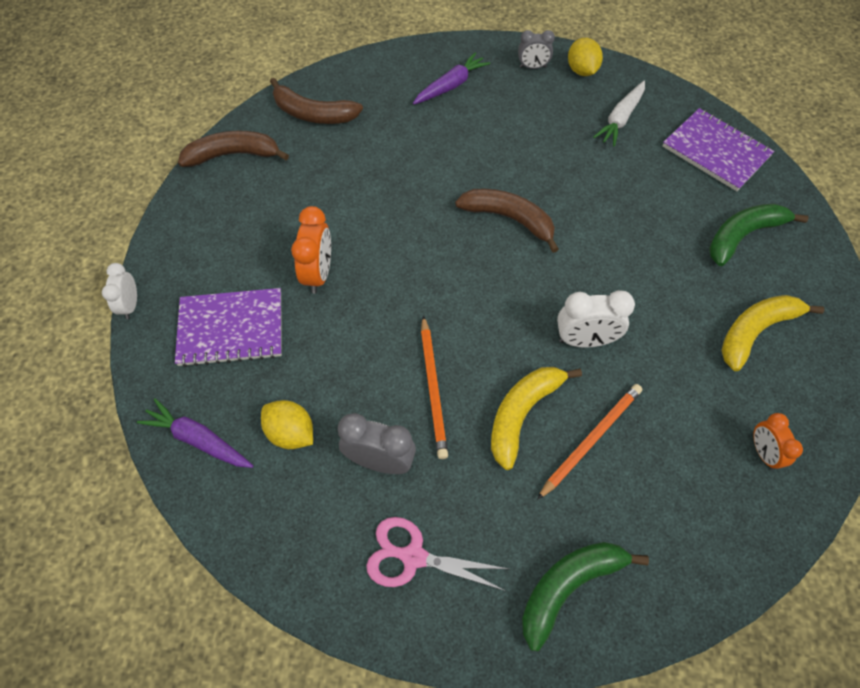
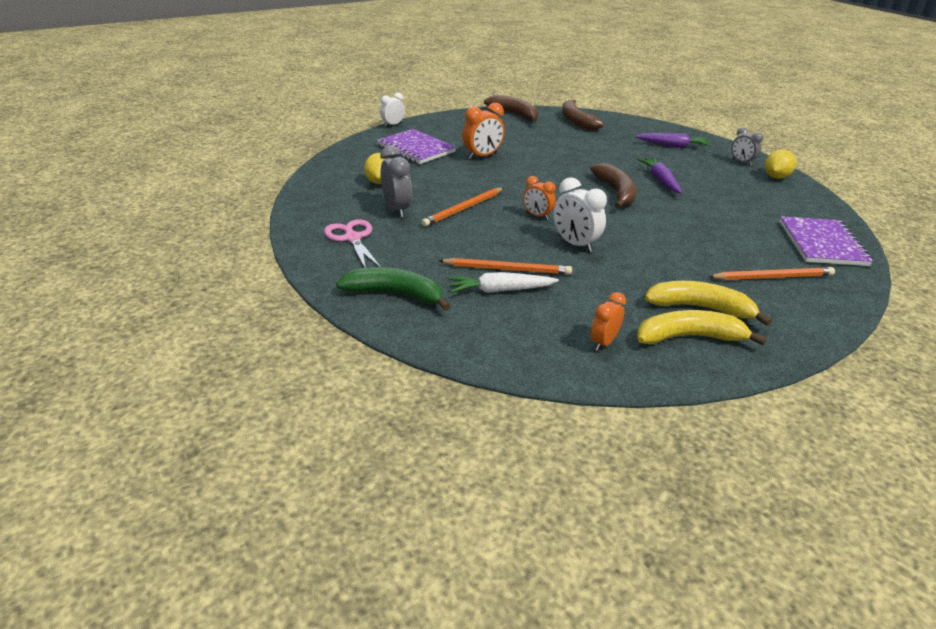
camera: 50 degrees right, 25 degrees down
(198, 439) = (345, 163): purple carrot -> purple carrot (660, 180)
(504, 329) = (537, 216): none -> orange clock
(522, 414) = (489, 240): yellow banana -> yellow banana (689, 337)
(620, 119) = (768, 201): white carrot -> white carrot (500, 290)
(743, 236) = (772, 277): green banana -> orange pencil

